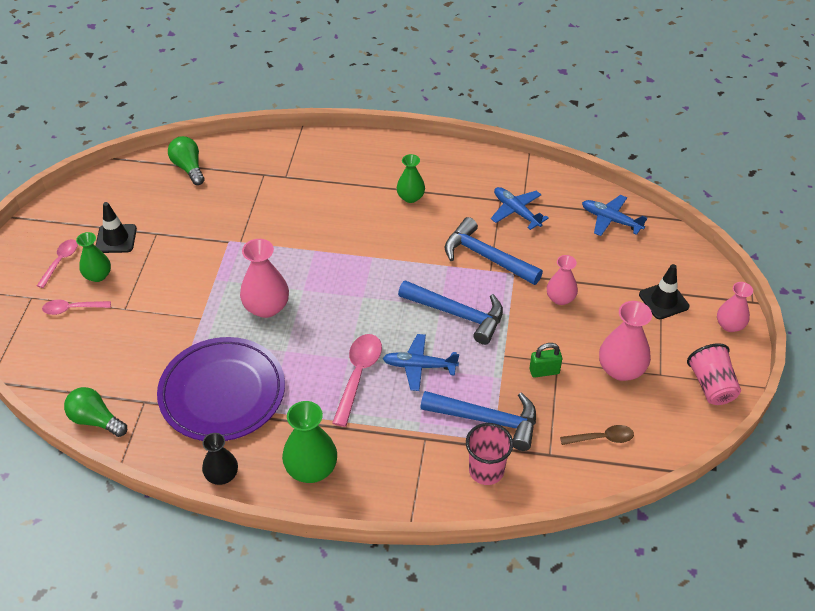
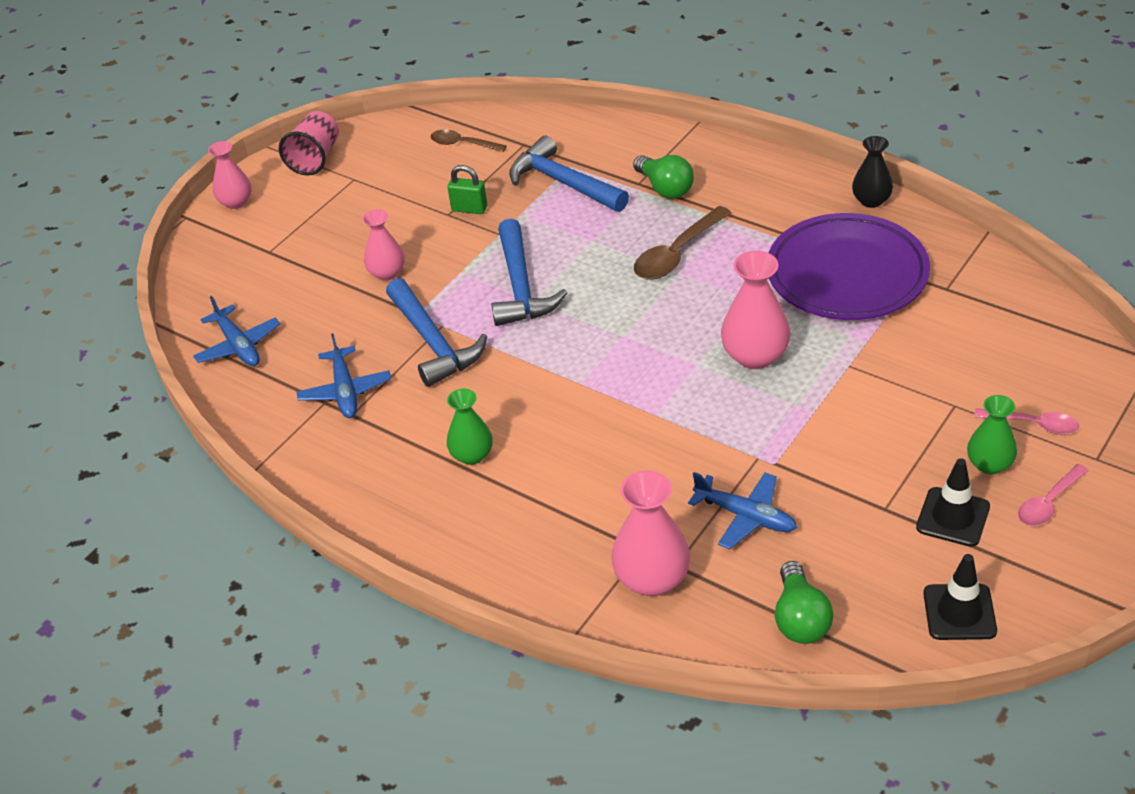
camera: 150 degrees left, 5 degrees down
(95, 420) = (1011, 283): green light bulb -> green light bulb (665, 188)
(311, 469) = (772, 185): green vase -> none
(358, 375) = (677, 254): pink spoon -> brown spoon
(419, 366) = (602, 246): blue plane -> blue plane (745, 516)
(457, 314) = (520, 286): blue hammer -> blue hammer turned 150 degrees counterclockwise
(486, 470) = (595, 146): pink cup -> none
(621, 369) = (388, 192): pink vase -> pink vase (652, 579)
(663, 301) = (276, 241): black traffic cone -> black traffic cone (959, 612)

